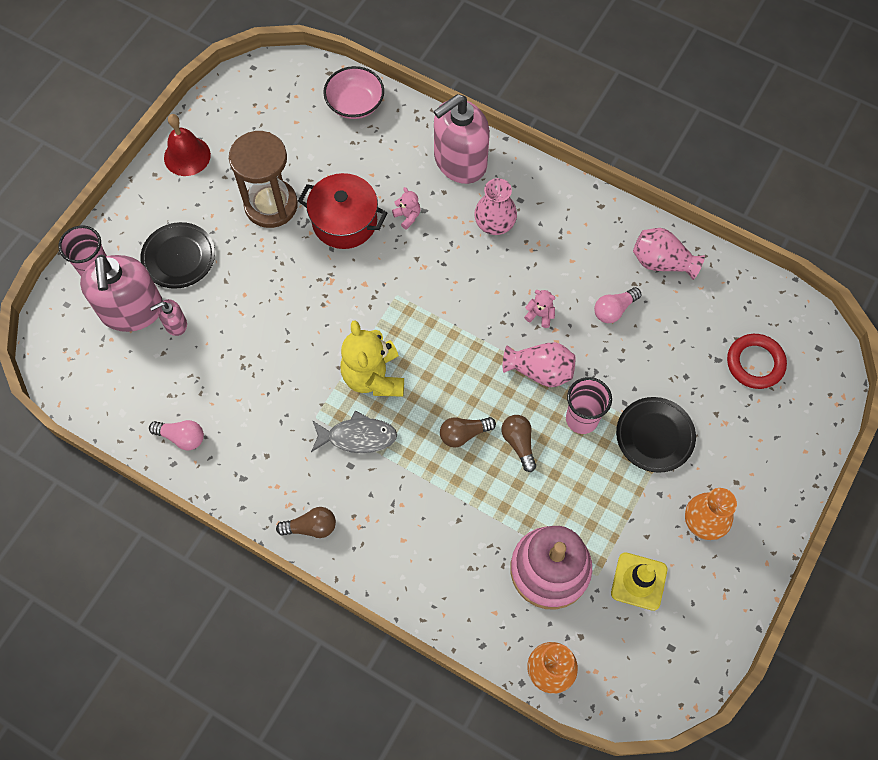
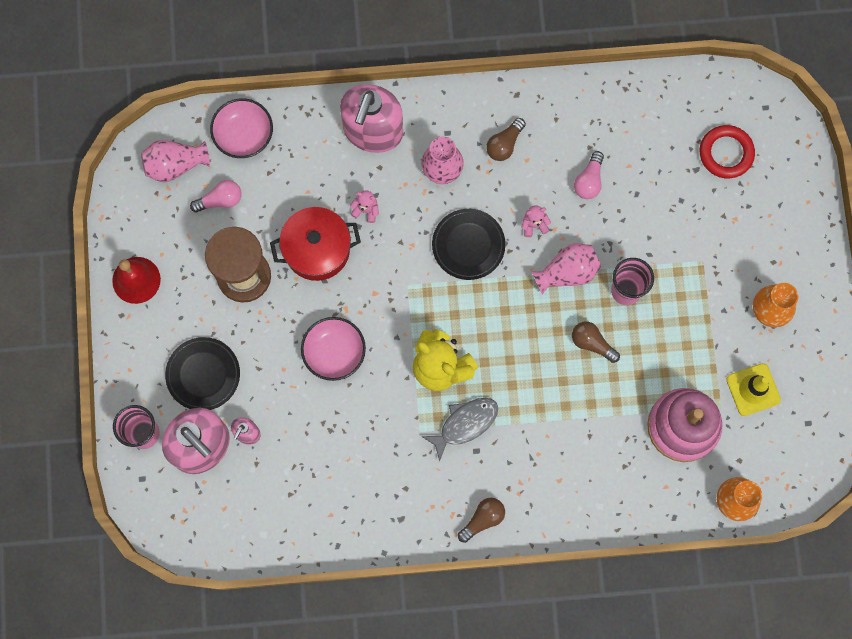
camera: 35 degrees left, 10 degrees up
(182, 437) = (327, 520): pink light bulb -> pink light bulb (220, 200)
(295, 308) = (334, 352): none -> pink bowl
(464, 434) = (545, 365): brown light bulb -> brown light bulb (504, 144)
(654, 436) = (690, 266): black plate -> black plate (468, 245)
(662, 262) = (598, 113): pink vase -> pink vase (175, 165)

